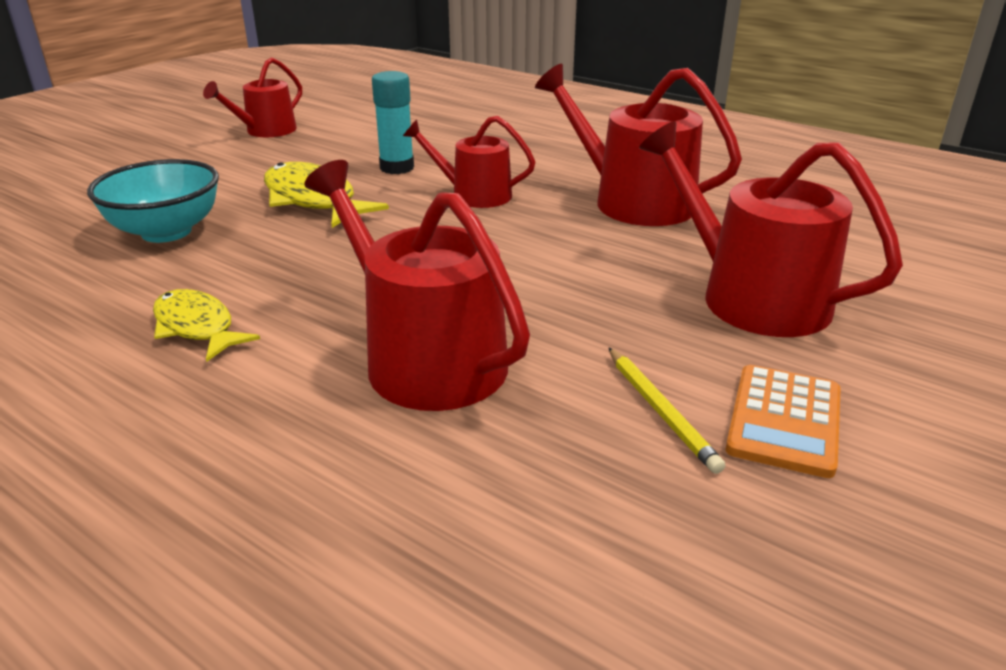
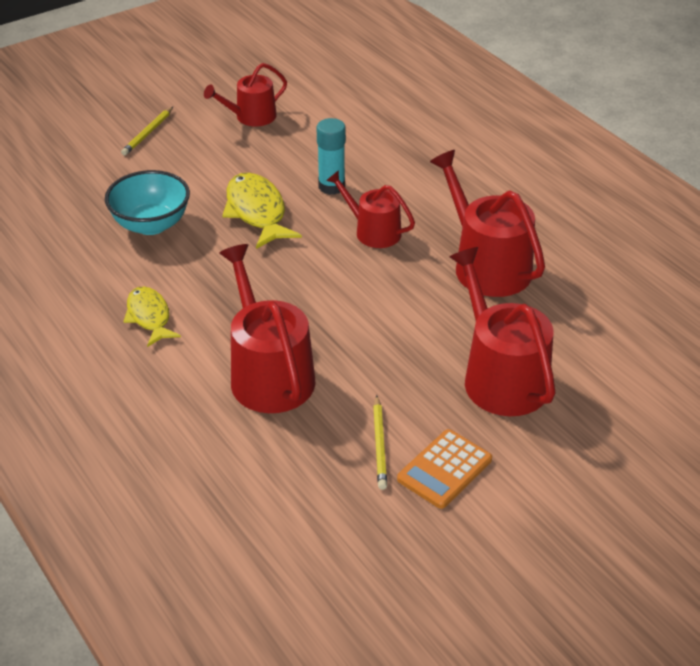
camera: 20 degrees right, 10 degrees up
(135, 157) = (148, 133): none -> yellow pencil

